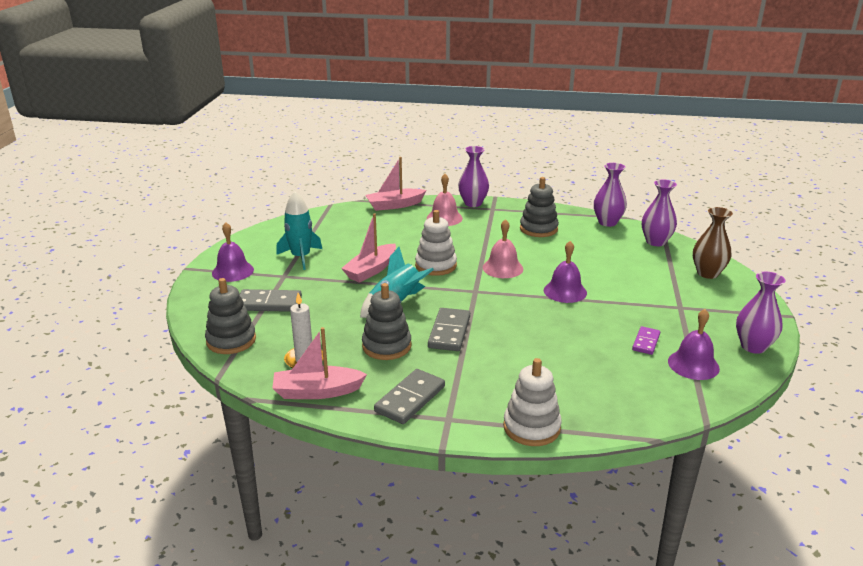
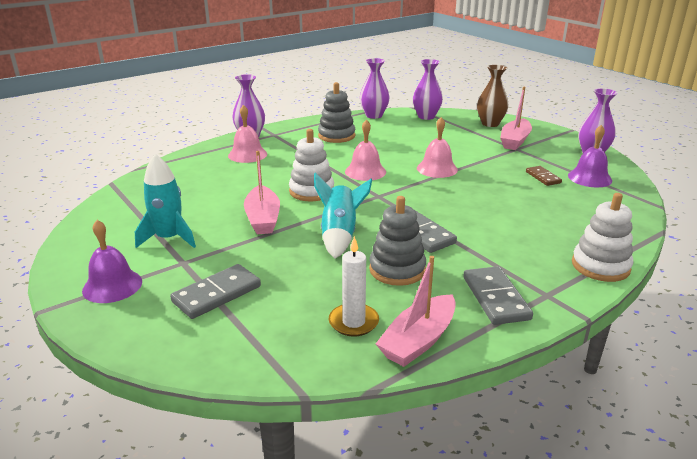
camera: 45 degrees left, 0 degrees up
(231, 340) = (244, 349): grey stacking toy -> none
(394, 205) = (181, 161): pink boat -> pink boat (514, 141)
(565, 291) = (437, 169): purple bell -> pink bell
(646, 342) = (543, 177): purple domino -> brown domino

